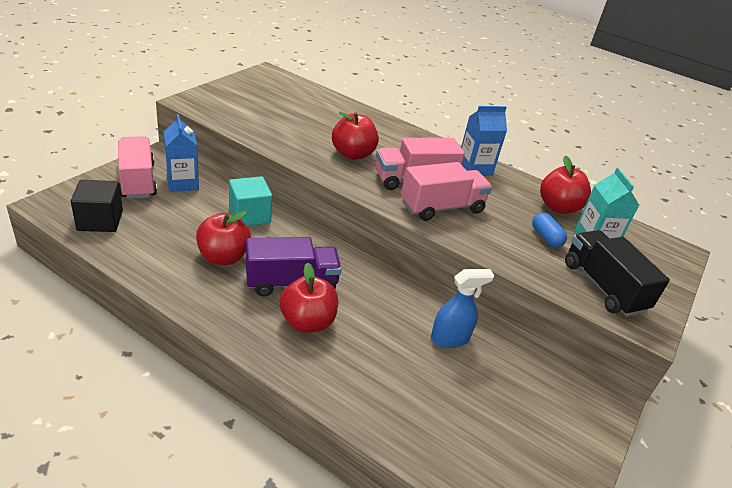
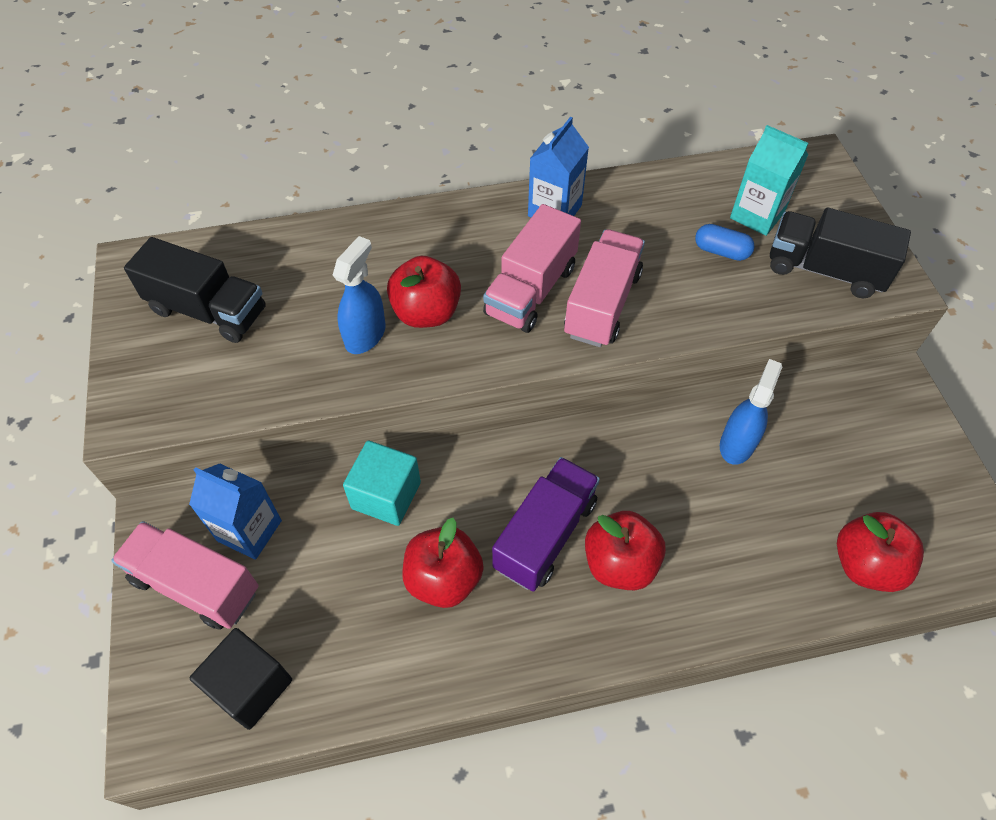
camera: 40 degrees left, 20 degrees up
(269, 98) = (208, 310): none -> black truck
(315, 142) = (365, 335): none -> blue spray bottle
(558, 207) = (682, 195): red apple -> red apple (866, 565)

